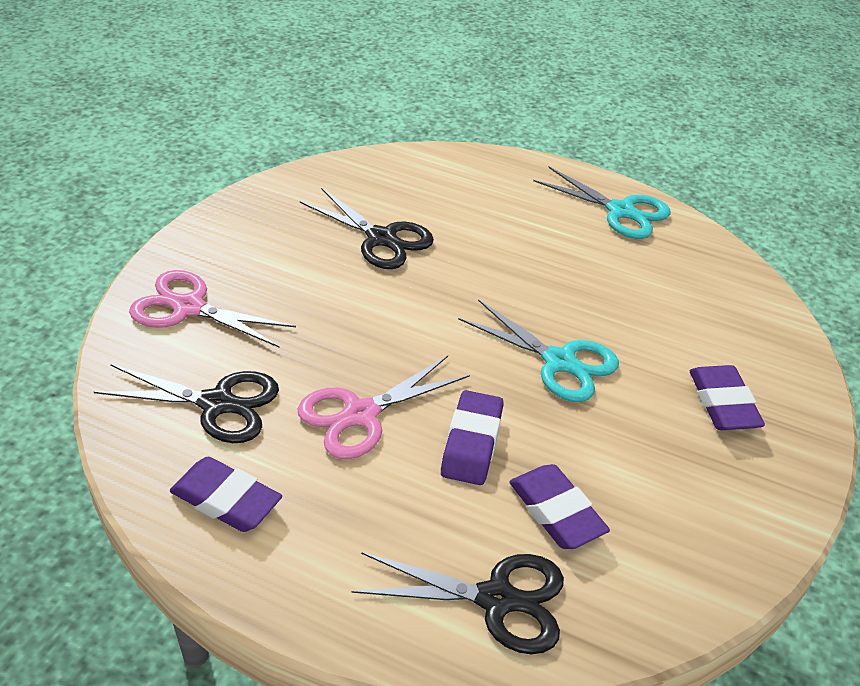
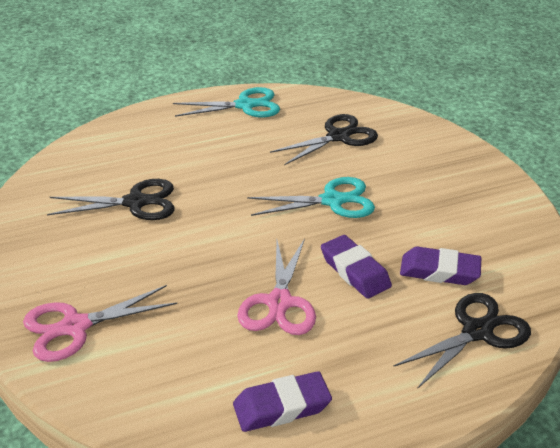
camera: 45 degrees left, 5 degrees down
(217, 404) = (189, 364): black scissors -> black scissors (338, 136)
(723, 403) = (428, 168): purple eraser -> none

